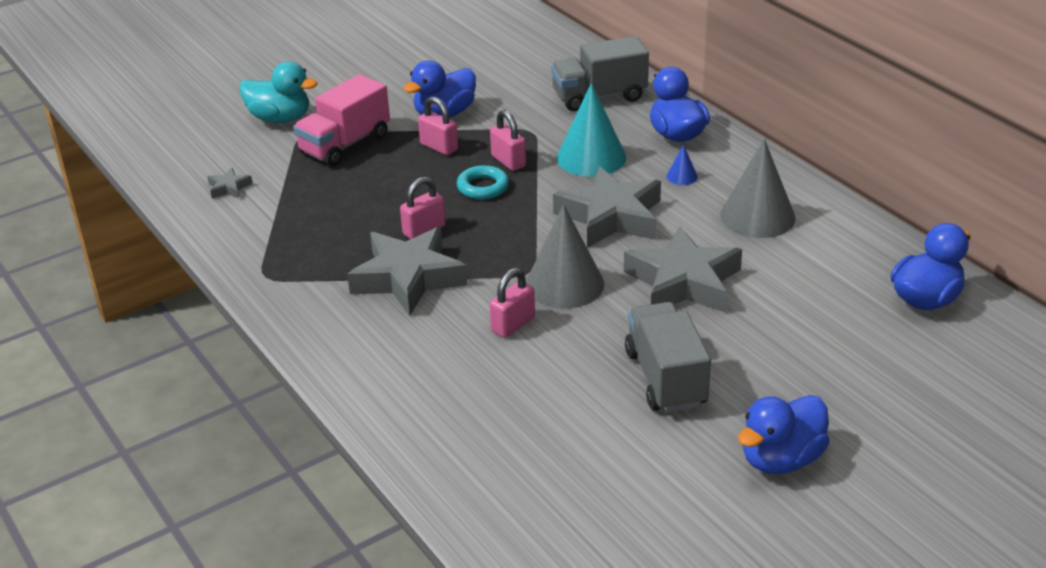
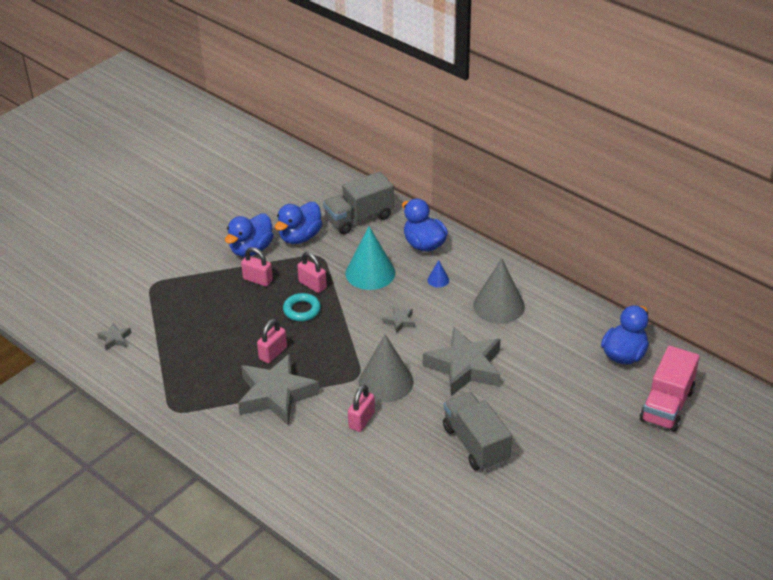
camera: 15 degrees left, 5 degrees up
(280, 118) = (128, 271): turquoise duck -> none
(345, 145) = (187, 288): pink truck -> pink truck (667, 405)
(610, 217) = (399, 321): grey star -> grey star, size x0.42
(781, 459) = (565, 491): blue duck -> blue duck (300, 237)

